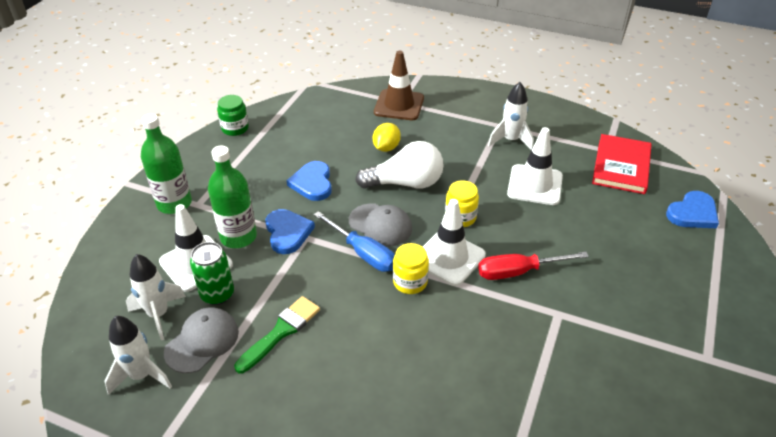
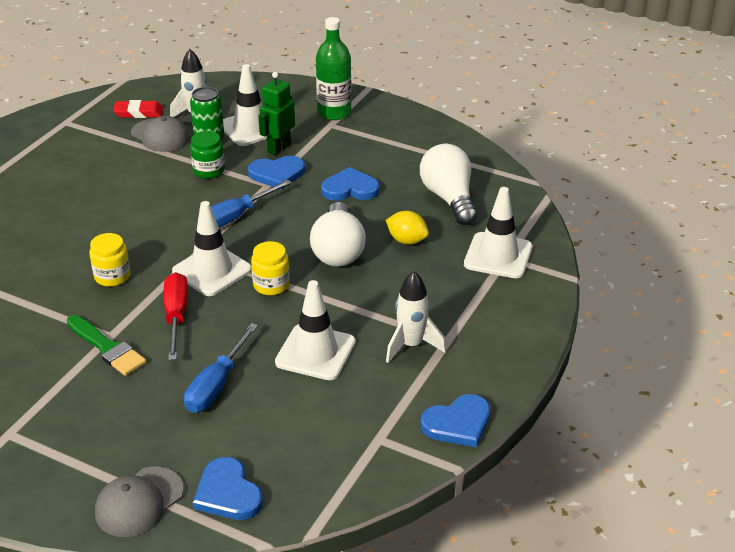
camera: 95 degrees right, 5 degrees down
(142, 375) = (138, 113): white rocket -> red eraser
(235, 128) = (454, 139): green jar -> green jar (208, 170)
(238, 237) = (279, 147): green bottle -> green robot
(281, 332) = (155, 171): green brush -> green brush (107, 348)
(325, 129) = (449, 198): none -> white light bulb
(380, 225) = (273, 229): grey cap -> grey cap (139, 502)
(399, 105) = (498, 256): brown traffic cone -> white traffic cone
(410, 282) = (187, 243): yellow jar -> yellow jar (112, 276)
(578, 119) = (457, 423): none -> blue heart
(591, 234) = (216, 385): none -> blue screwdriver
(621, 166) = (339, 444): red book -> none

